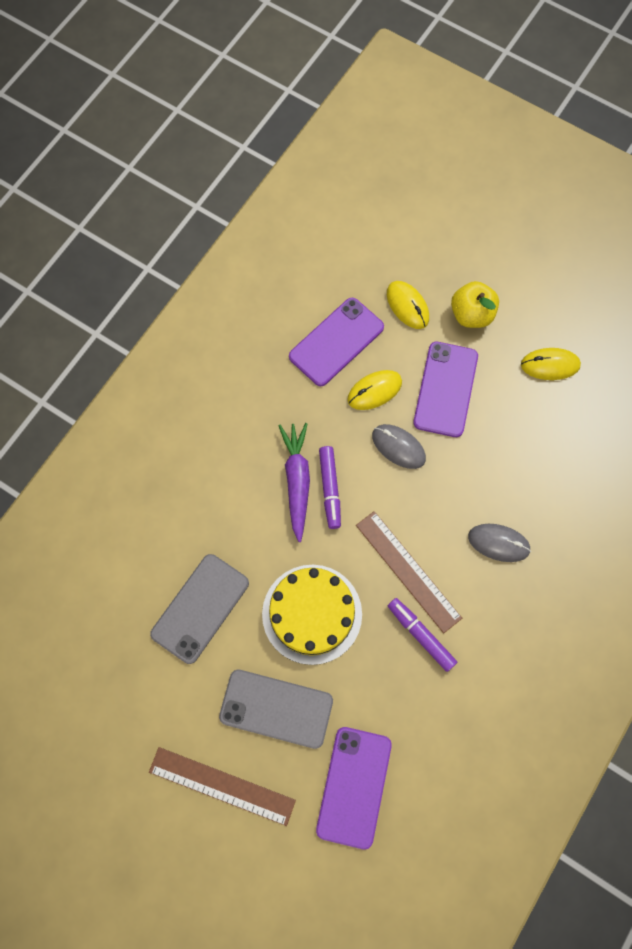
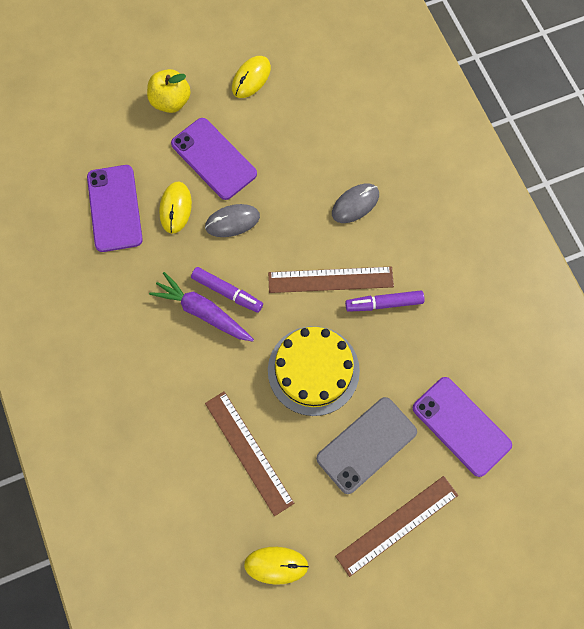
camera: 55 degrees left, 0 degrees up
(200, 608) = (248, 452): grey phone -> brown ruler
(407, 306) = (127, 139): yellow mouse -> yellow mouse (276, 565)

